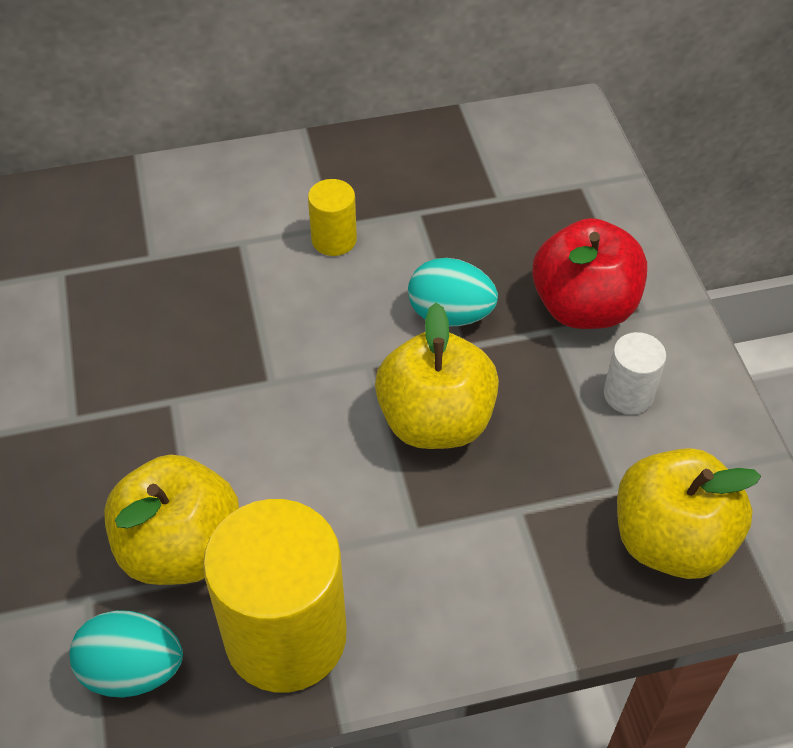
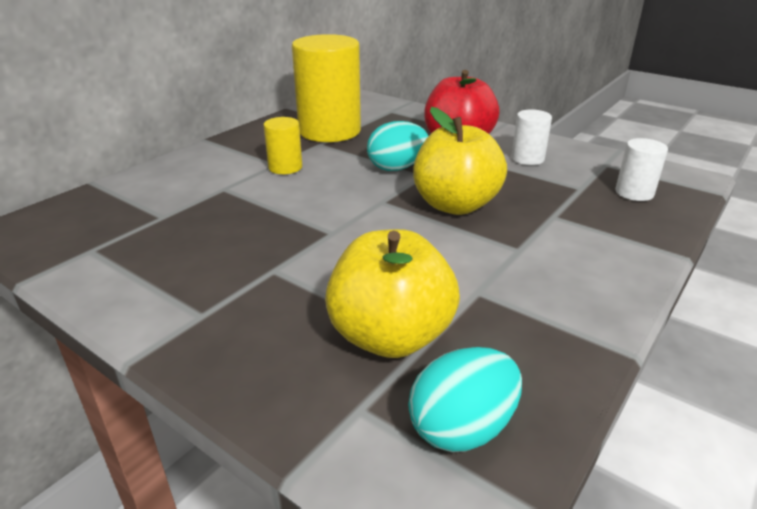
camera: 40 degrees left, 20 degrees down
(286, 636) = (531, 337): yellow cylinder -> yellow cylinder (329, 131)
(670, 540) = (634, 193): yellow apple -> white cylinder

